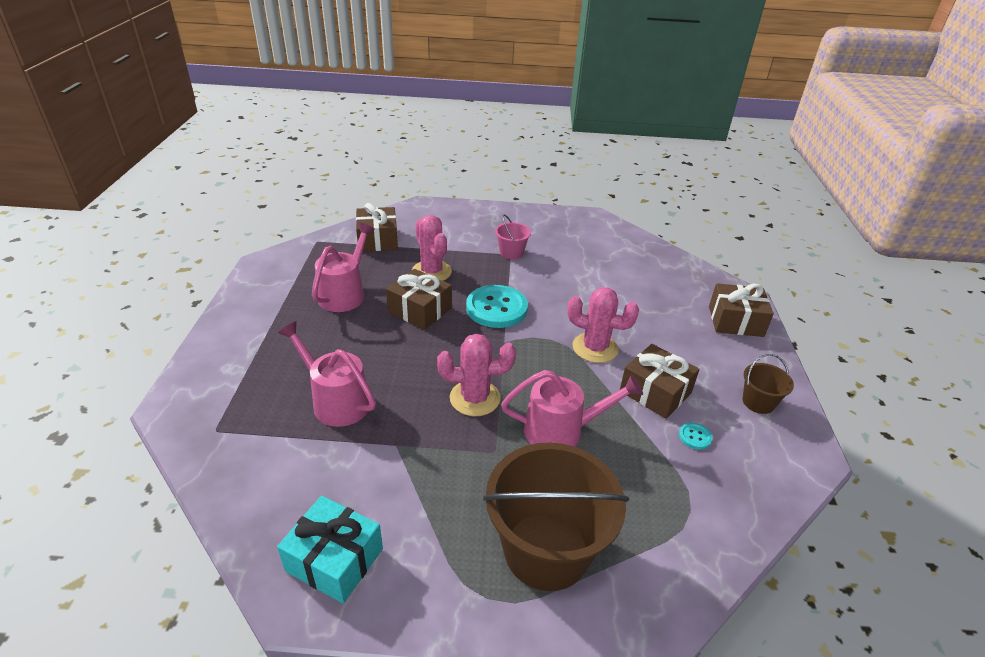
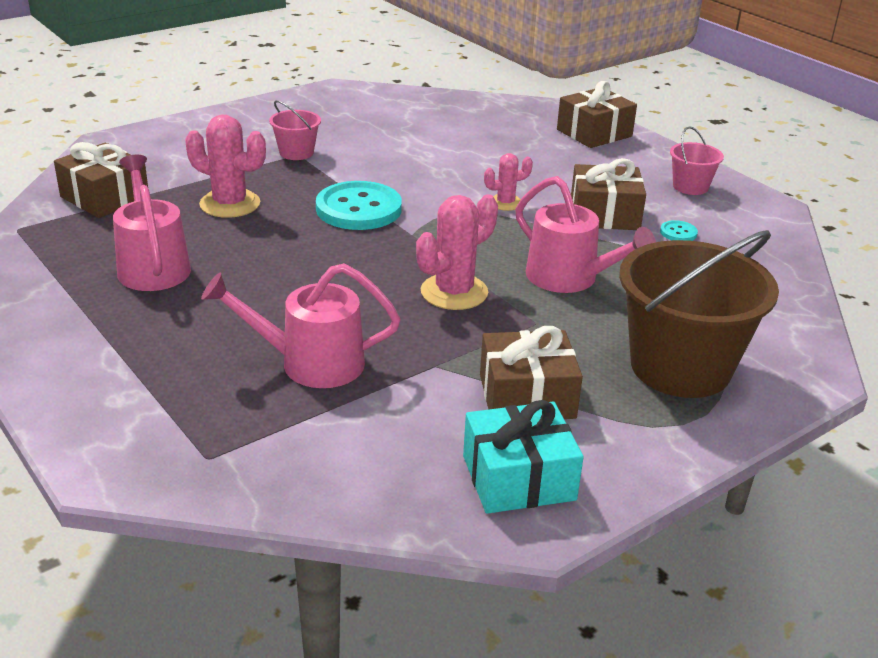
camera: 40 degrees left, 5 degrees down
(420, 310) = (274, 244): brown gift -> brown gift (527, 396)
(562, 430) = (570, 279): pink watering can -> pink watering can turned 90 degrees clockwise
(595, 348) = (505, 203): pink cactus -> pink cactus, size x0.58
(758, 402) = (690, 187): brown bucket -> pink bucket

